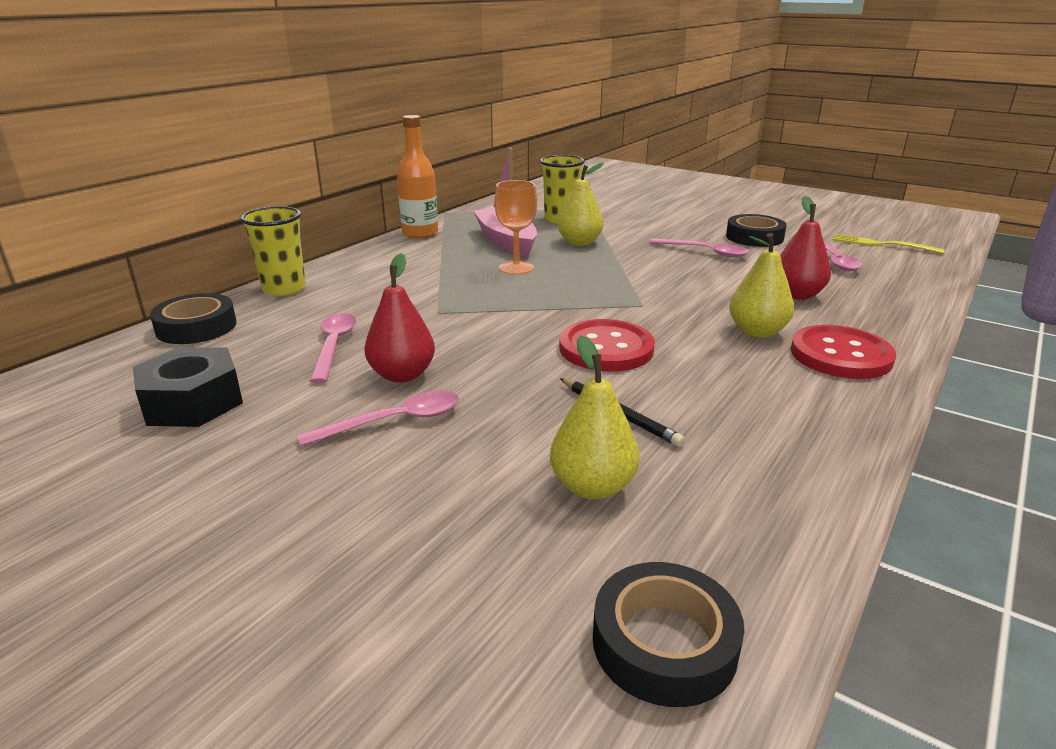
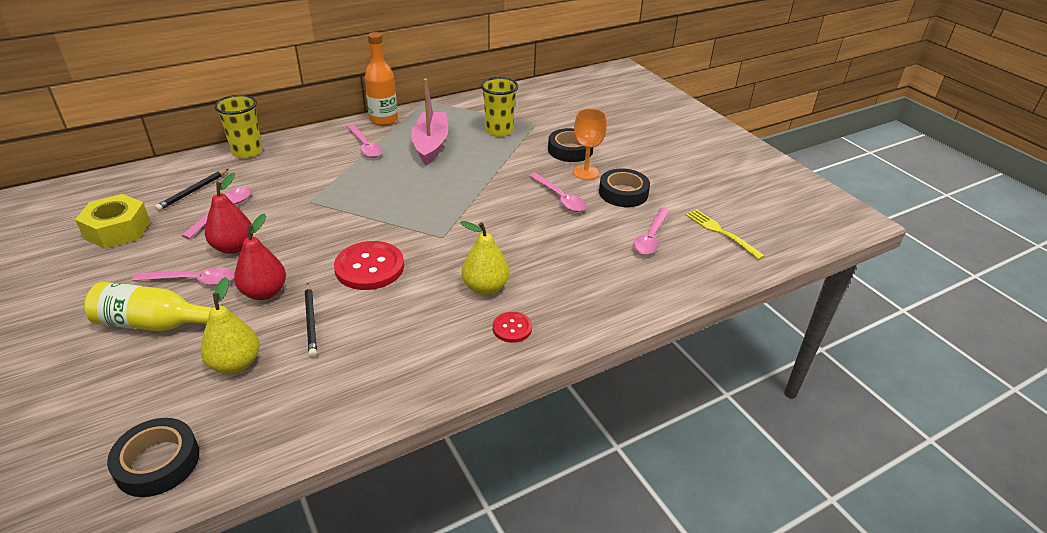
camera: 25 degrees right, 10 degrees up
(193, 402) = (117, 230): black nut -> yellow nut
(196, 327) = (171, 171): black tape -> black tape (570, 150)
(259, 338) = (193, 191): none -> black pencil
(407, 483) = (155, 324): none -> yellow bottle
(432, 256) = (365, 146): none -> pink spoon
(516, 268) = (405, 174): orange goblet -> orange goblet (585, 172)
(579, 243) = (480, 161): yellow pear -> none
(797, 295) = (565, 263): red pear -> red pear (264, 292)
(840, 355) = (512, 328): red button -> red button, size x0.53

